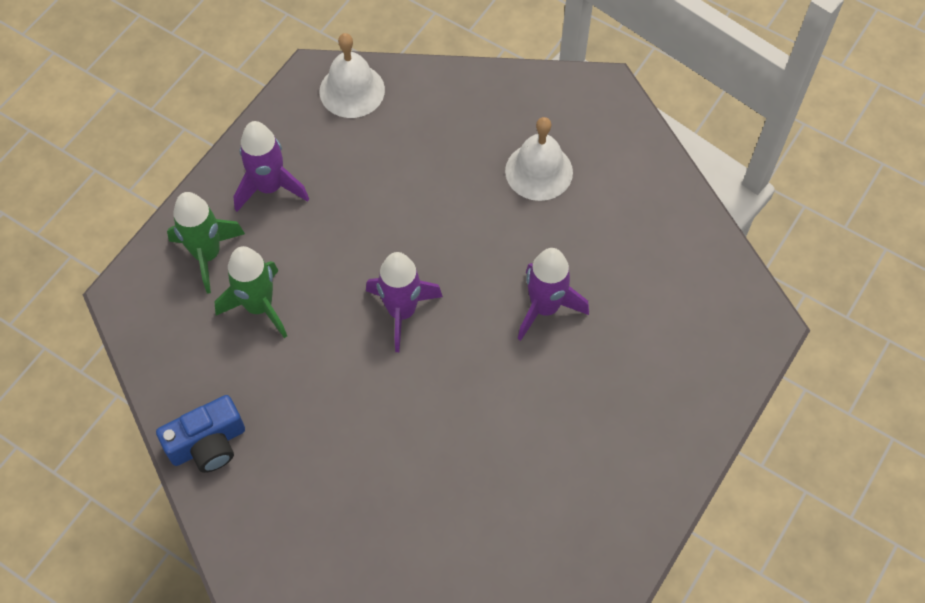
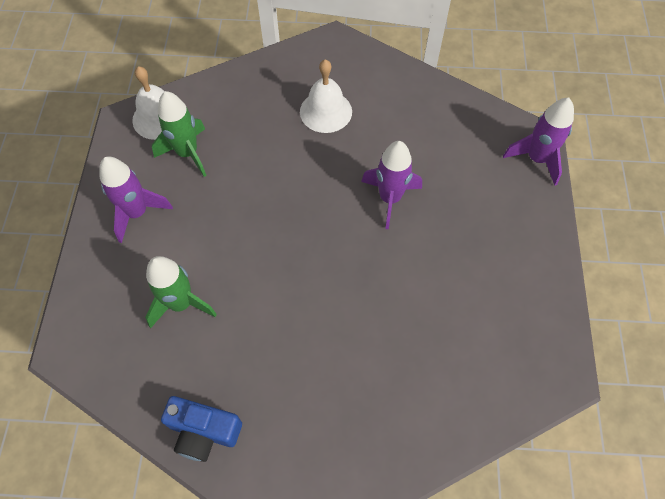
camera: 30 degrees left, 0 degrees up
(207, 255) = (116, 286): green rocket -> green rocket (187, 153)
(208, 444) = (203, 432): blue camera -> blue camera turned 75 degrees clockwise
(402, 312) = (292, 252): purple rocket -> purple rocket (536, 159)

